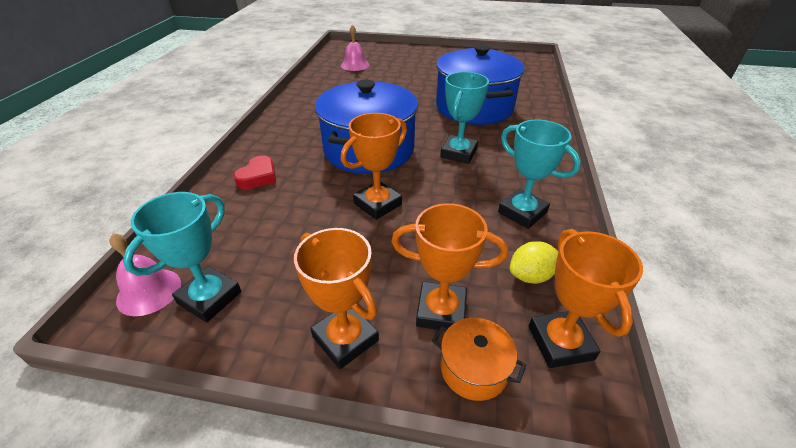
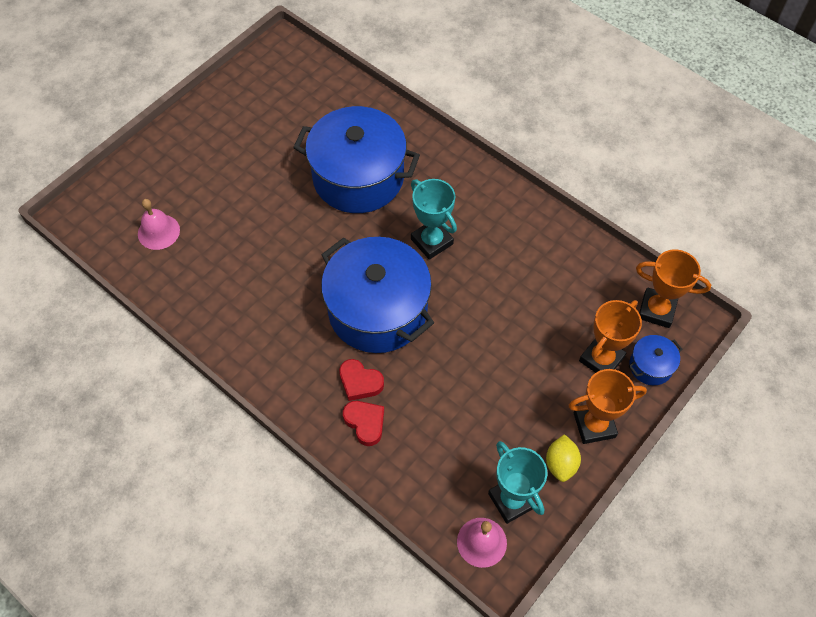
camera: 60 degrees left, 20 degrees up
(296, 162) = (360, 382): none -> red heart
(377, 204) = (467, 343): orange trophy -> none
(474, 369) = (650, 366): orange pot -> blue pot
(522, 212) = (538, 249): turquoise trophy -> none
(530, 276) = (600, 289): yellow lemon -> yellow lemon (560, 464)

